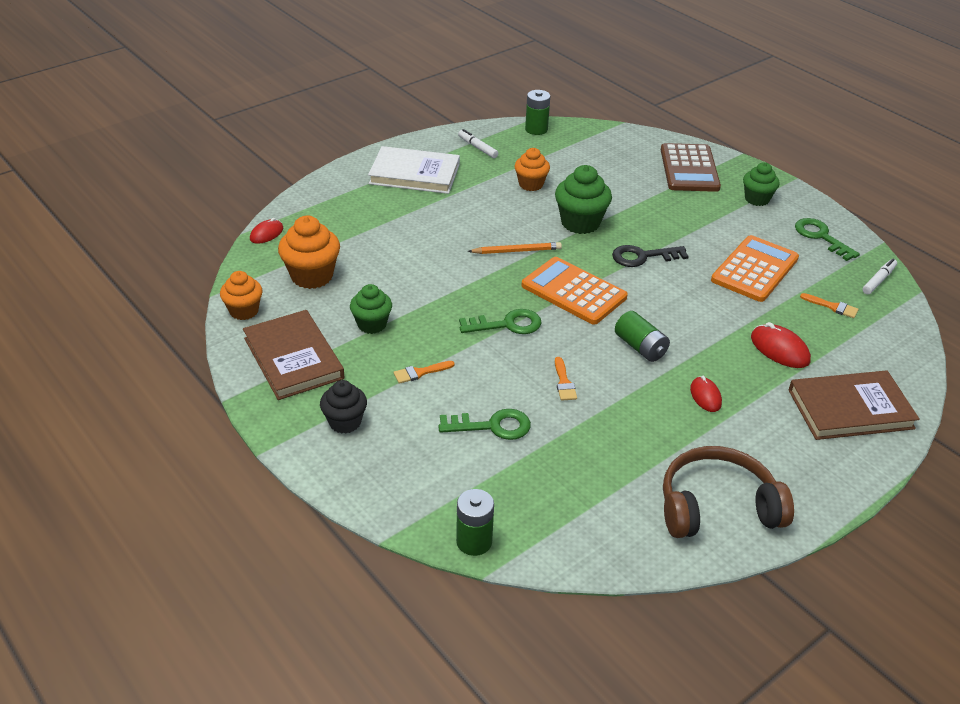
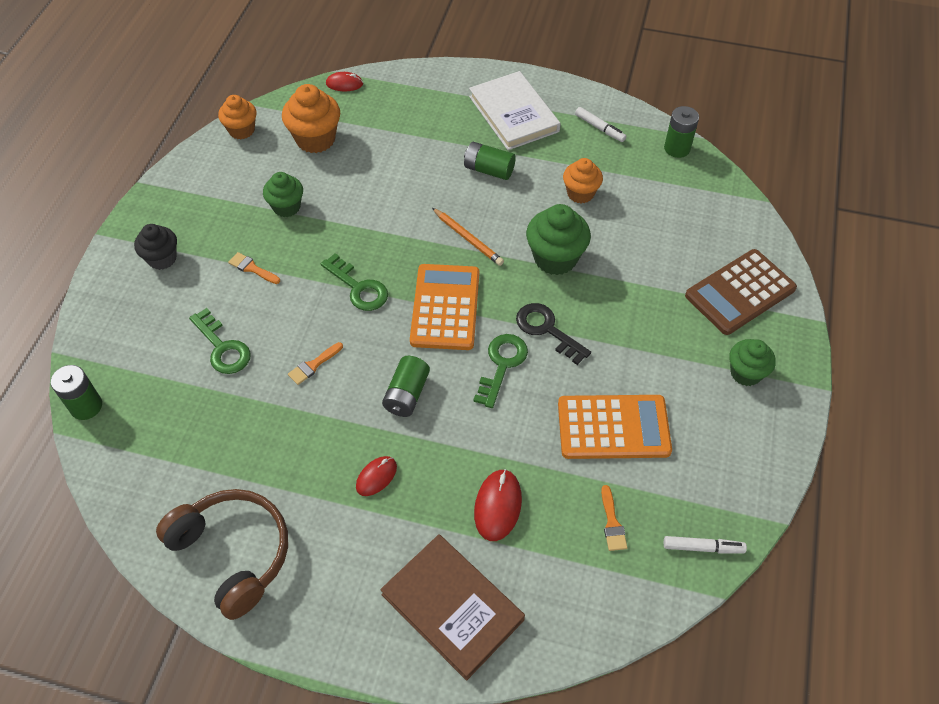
camera: 55 degrees right, 15 degrees up
(293, 358) = (210, 189): brown book -> none
(458, 210) = (489, 170): none -> green battery
(477, 147) = (599, 128): white marker -> white marker turned 120 degrees clockwise
(821, 237) = (733, 460): green key -> green key (502, 365)

